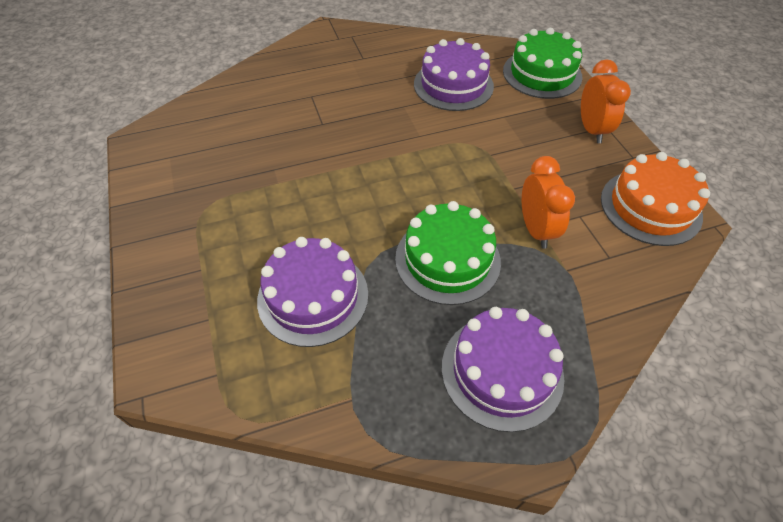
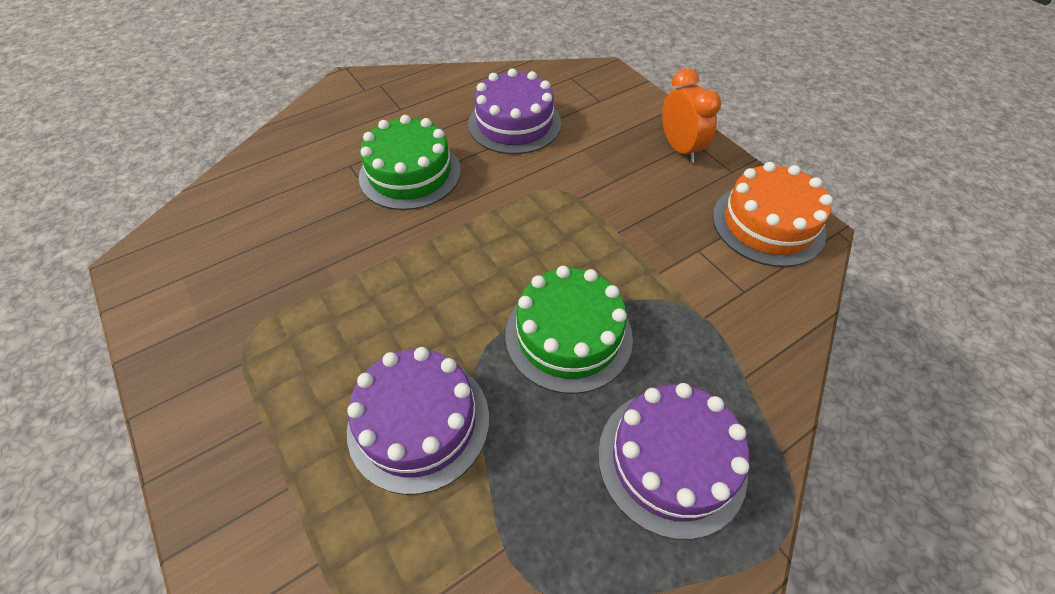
camera: 15 degrees left, 0 degrees up
(535, 229) = (656, 276): orange clock -> none
(542, 74) = (608, 94): green cake -> green cake (410, 173)

